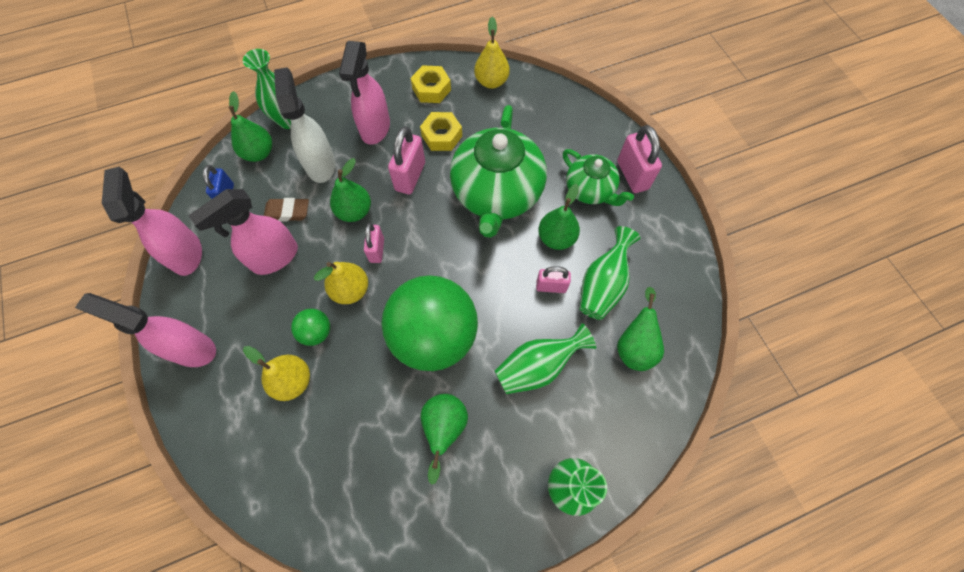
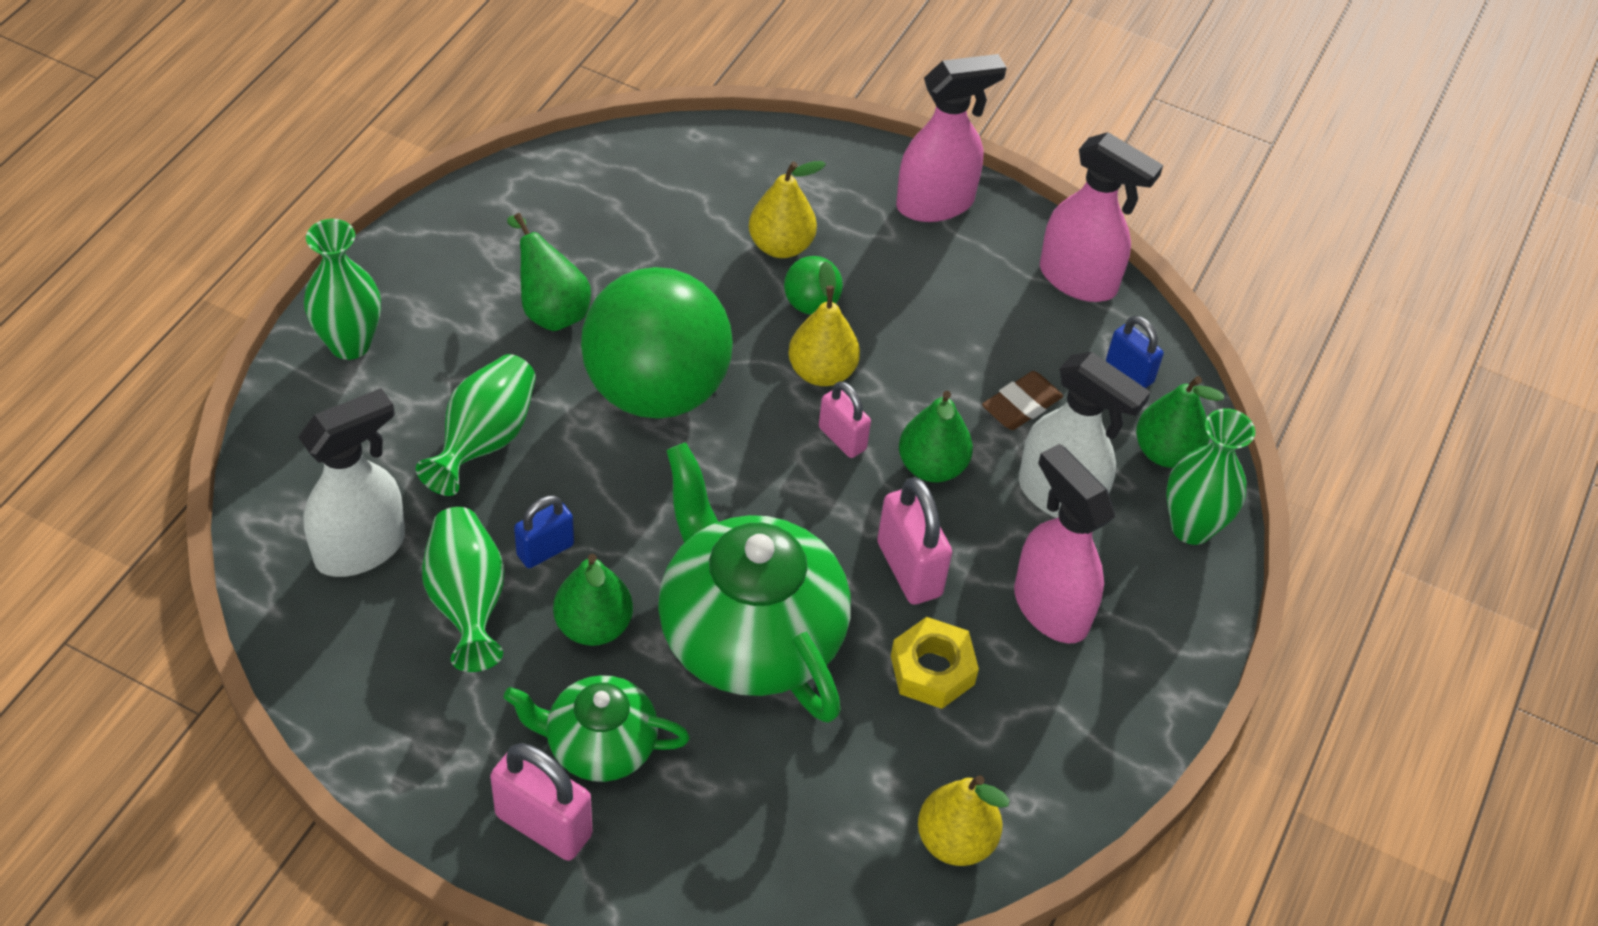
camera: 135 degrees right, 15 degrees down
(274, 258) = (965, 344): pink spray bottle -> none
(431, 89) = (1042, 746): yellow nut -> none
(551, 286) = (545, 550): pink padlock -> blue padlock
(634, 345) = (361, 548): green pear -> white spray bottle

